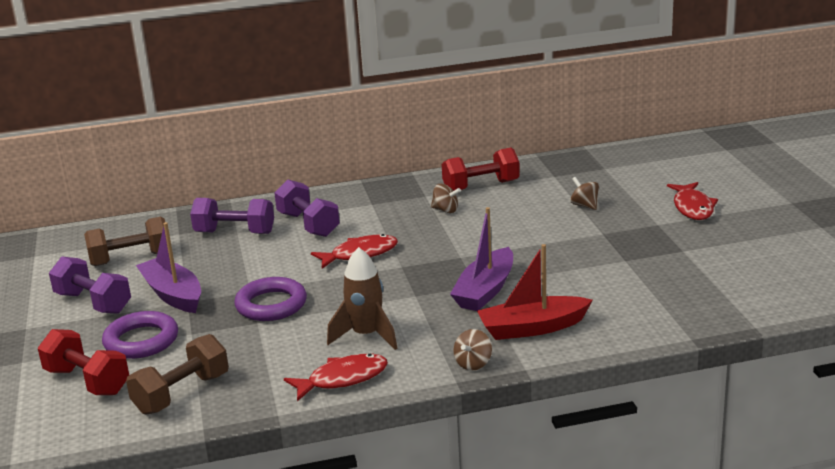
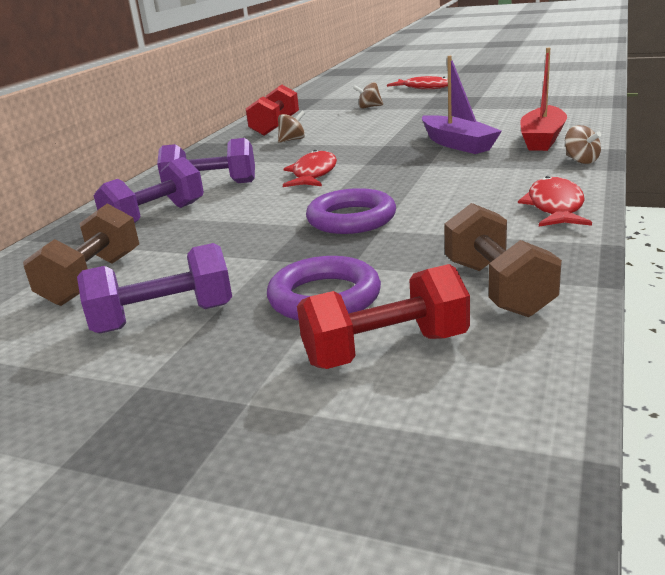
camera: 55 degrees left, 0 degrees up
(173, 294) = (237, 265): purple boat -> none
(366, 335) = (479, 189): brown rocket -> none

